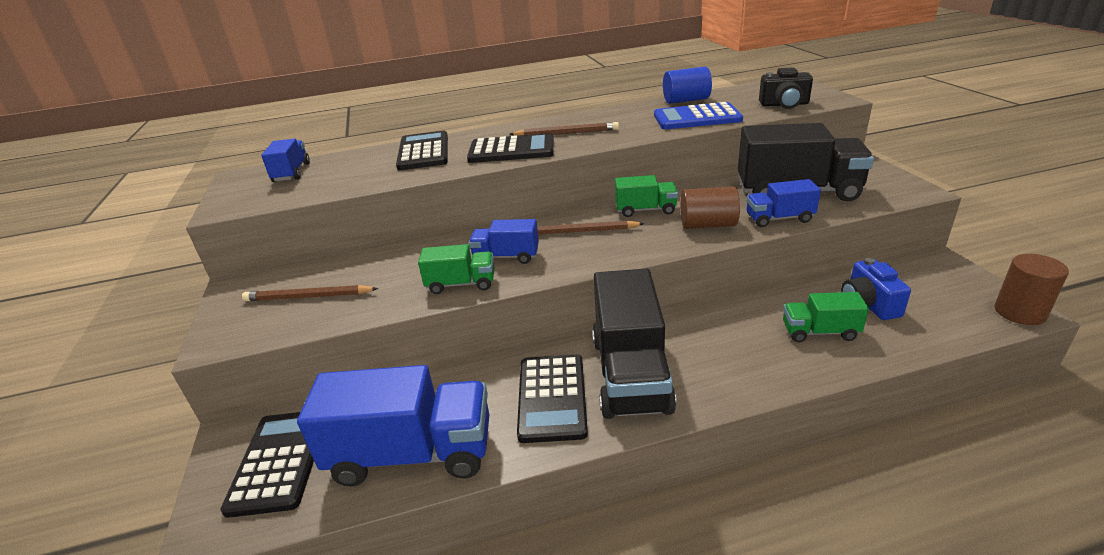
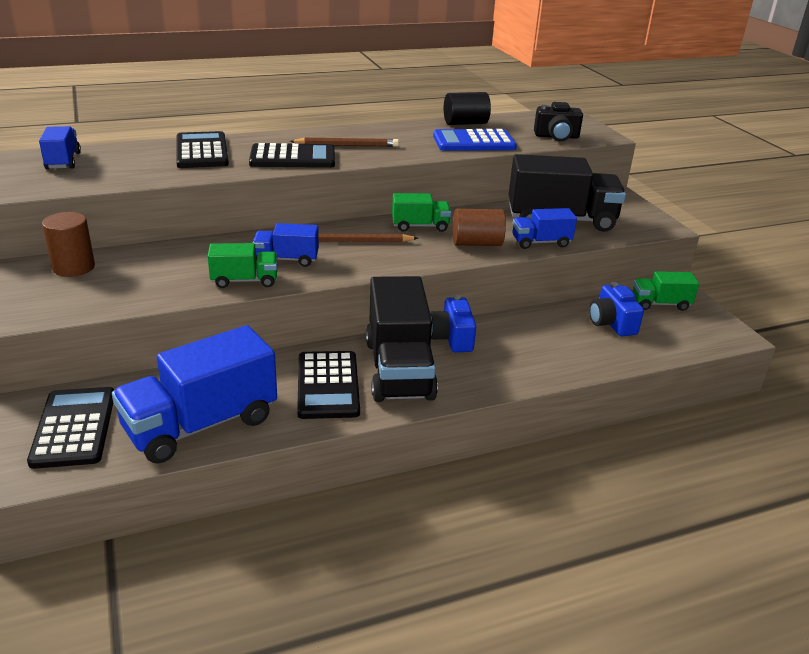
camera: 10 degrees left, 0 degrees up
(309, 296) = (92, 283): brown pencil -> none
(412, 454) = (201, 424): blue truck -> blue truck turned 150 degrees clockwise
(686, 100) = (465, 123): blue cylinder -> black cylinder
(687, 332) = (452, 338): none -> blue camera
(819, 332) = (566, 343): green truck -> green truck (660, 304)
(1020, 312) = (732, 335): brown cylinder -> brown cylinder (74, 267)

